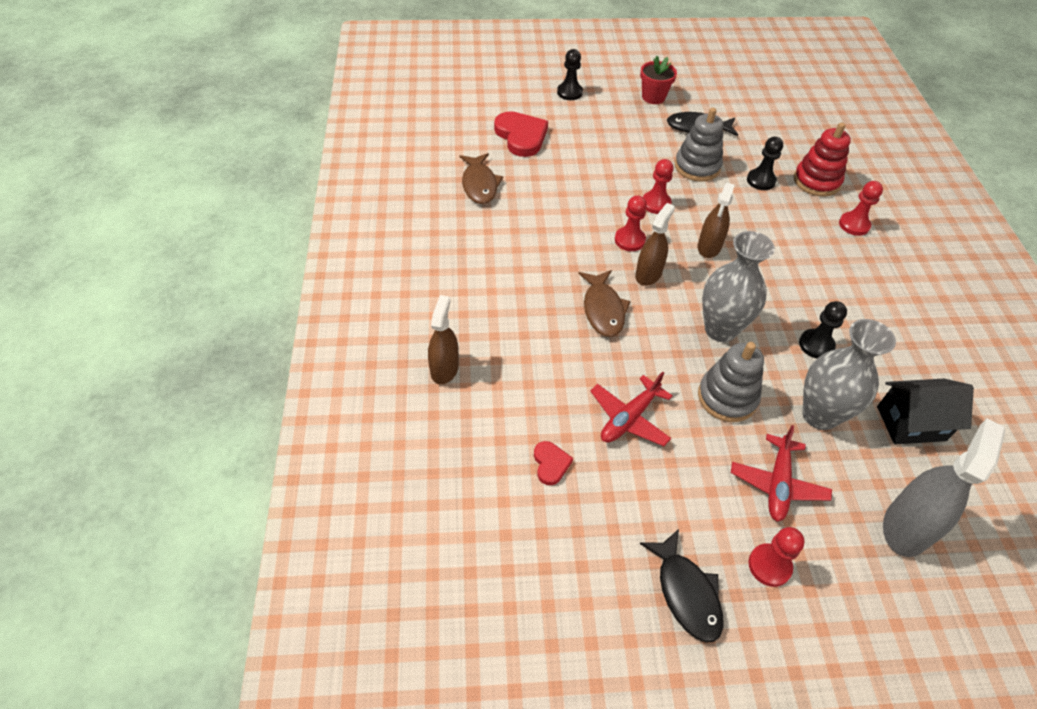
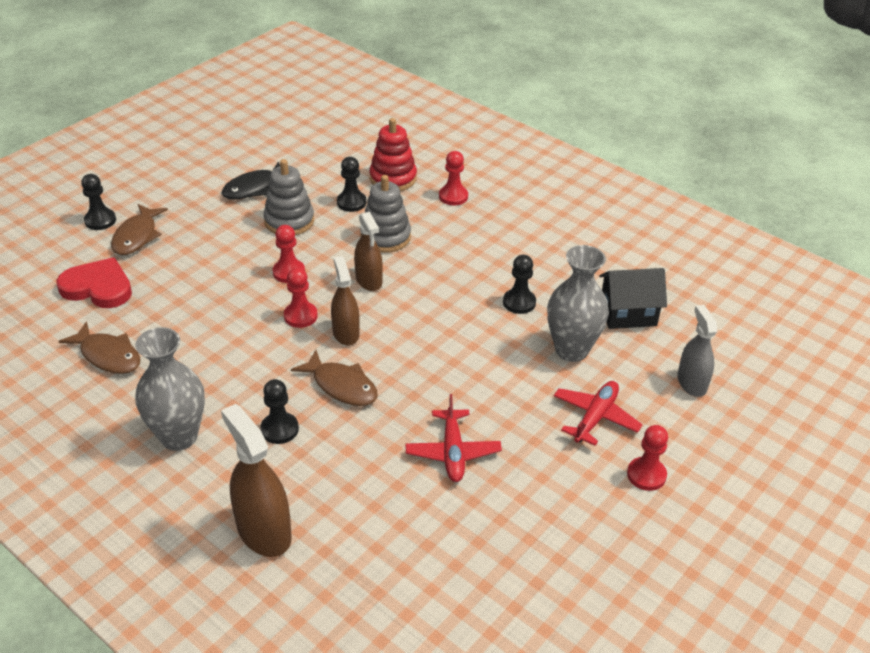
camera: 45 degrees left, 10 degrees down
(444, 368) = (264, 531): brown spray bottle -> brown spray bottle, size x1.52
(528, 309) = (279, 429): none -> black pawn
(551, 464) = (434, 532): red heart -> none
(581, 117) = (137, 236): none -> brown fish
(653, 97) = (185, 182): red flower pot -> none
(686, 593) = (619, 537): black fish -> none
(720, 329) = (445, 338): grey vase -> grey vase (179, 437)
(727, 397) = (502, 384): grey stacking toy -> grey stacking toy (385, 237)
(777, 484) = (595, 417): red plane -> red plane turned 120 degrees counterclockwise
(906, 527) = (691, 383): grey spray bottle -> grey spray bottle, size x0.66
(911, 423) = (628, 314): black house -> black house turned 45 degrees clockwise

